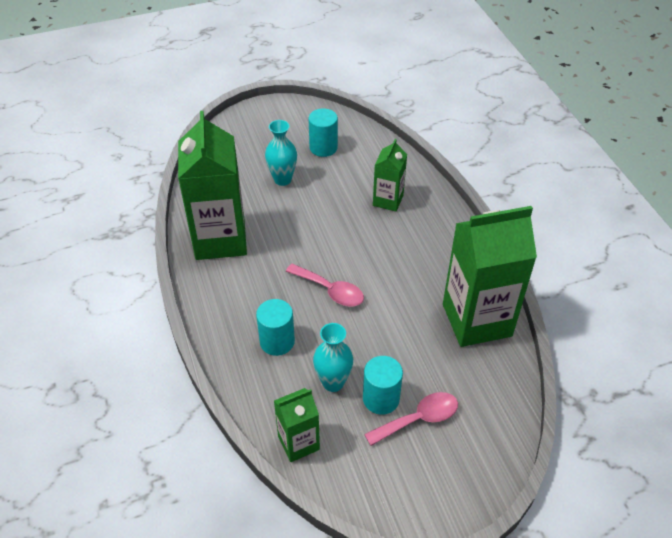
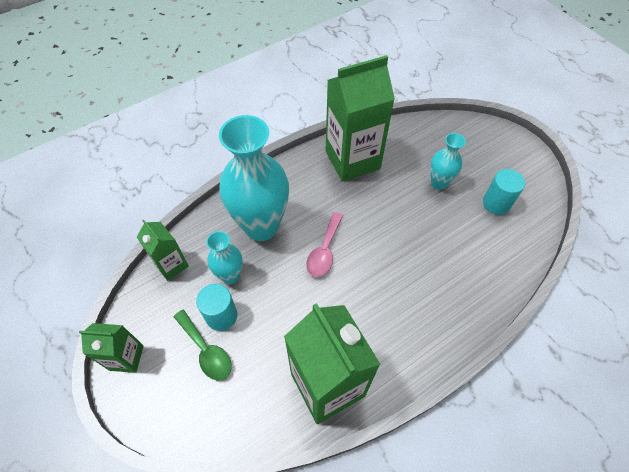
camera: 75 degrees right, 10 degrees up
(277, 341) = (261, 226): turquoise cylinder -> turquoise vase
(388, 200) = (452, 273): green carton -> green carton (126, 357)
(419, 419) = (206, 350): pink spoon -> green spoon

